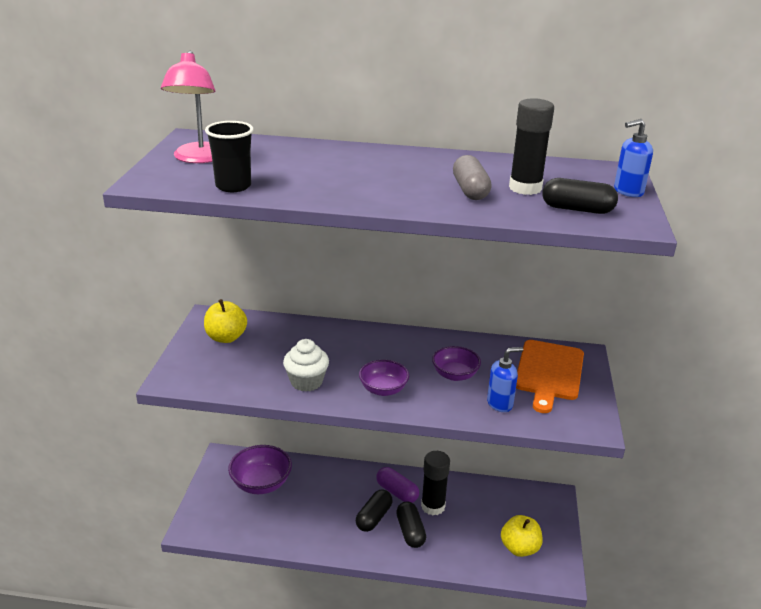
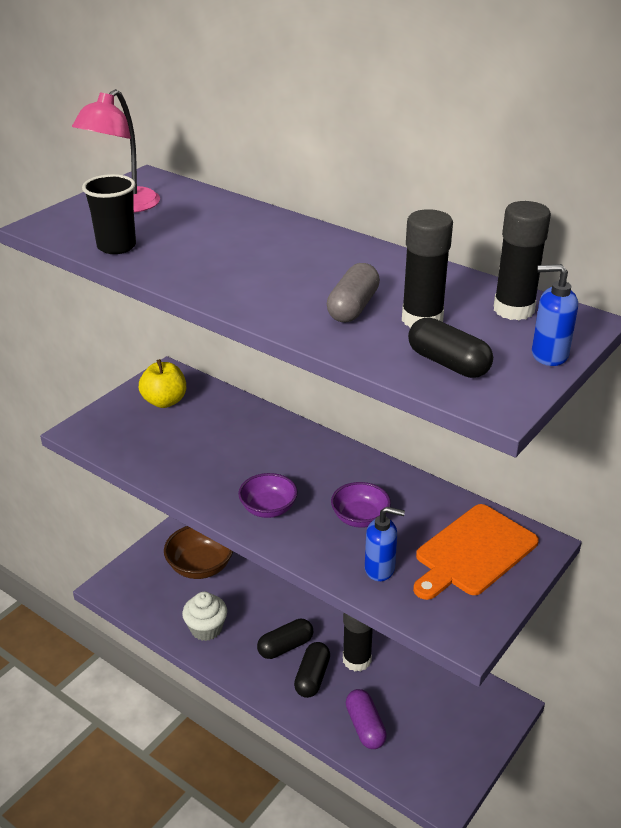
camera: 30 degrees right, 5 degrees up
(261, 483) = (200, 566): purple bowl -> brown bowl
(306, 382) = (199, 474): white cupcake -> white cupcake (206, 629)
(397, 492) = (329, 629): purple capsule -> purple capsule (365, 727)
(519, 548) = (419, 746): yellow apple -> none
(572, 171) = (513, 309): none -> black glue stick

